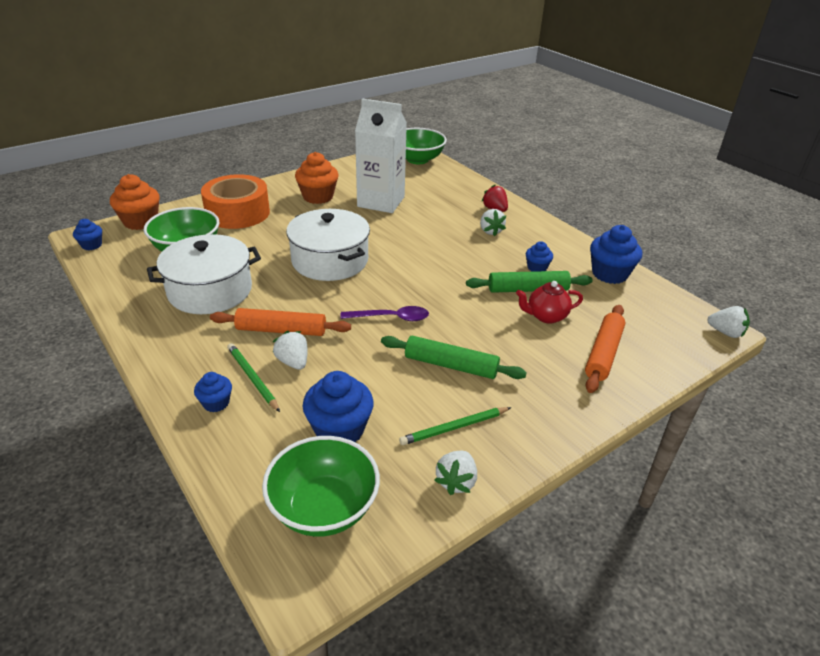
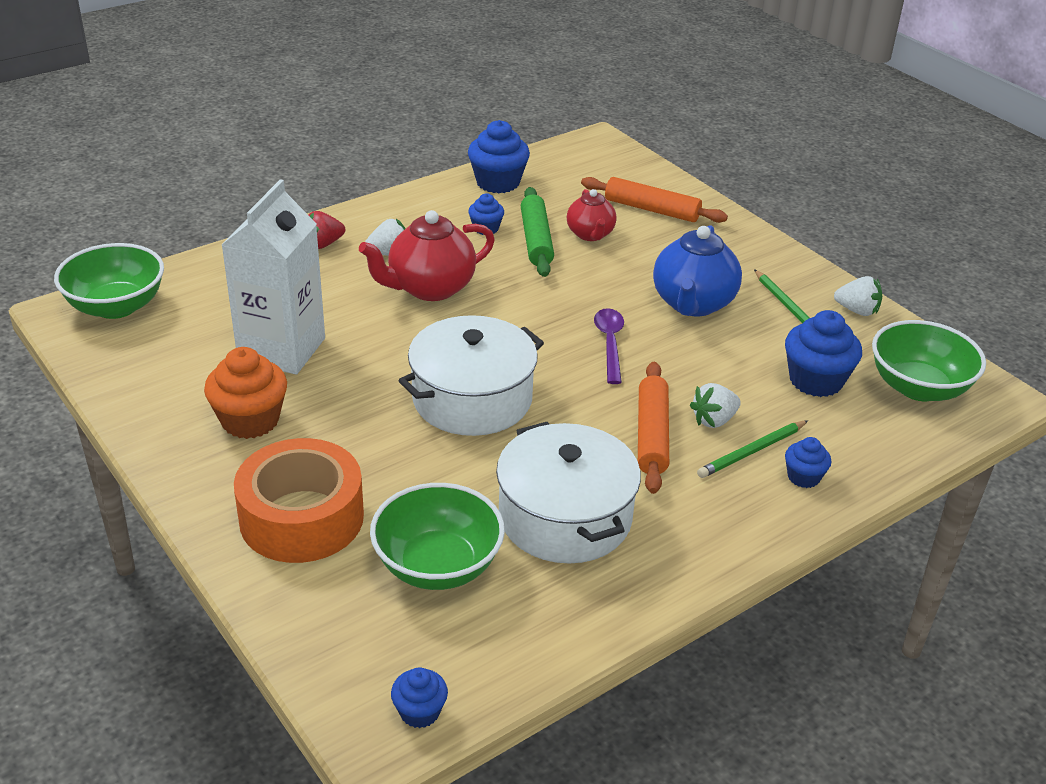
camera: 90 degrees left, 0 degrees up
(140, 222) = (325, 656): orange cupcake -> none
(451, 246) = (430, 288): none -> red teapot
(451, 365) = (693, 304): green rolling pin -> blue teapot
(725, 332) = (603, 139): white strawberry -> none

